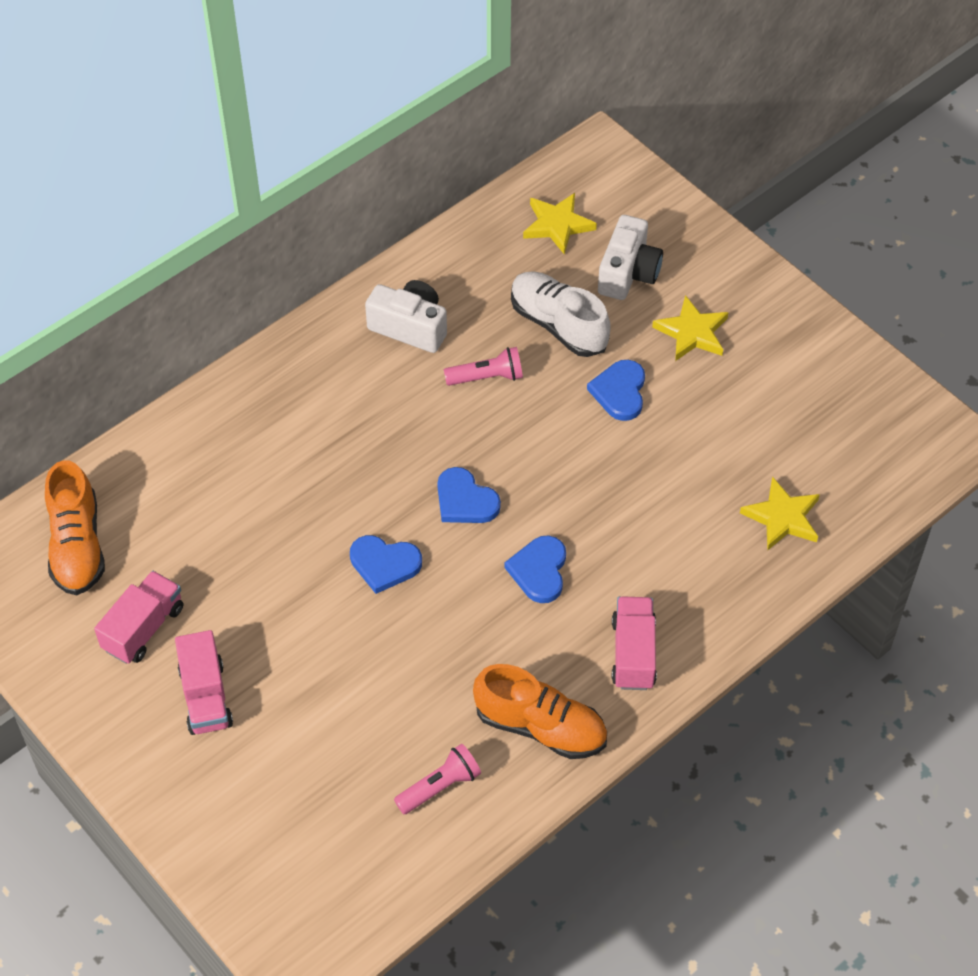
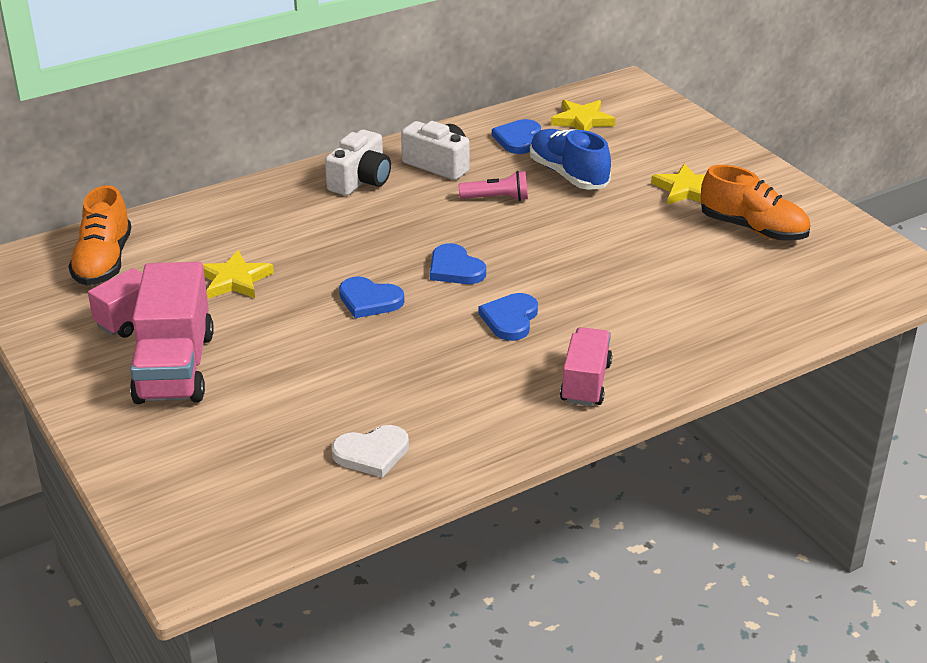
camera: 10 degrees right, 20 degrees down
(206, 697) = (175, 367): pink truck -> pink truck, size x1.64
(440, 786) = (372, 453): pink flashlight -> white heart
(541, 727) = (483, 423): orange shoe -> orange shoe (753, 229)
(558, 325) = (568, 175): white shoe -> blue shoe
(620, 392) = (613, 218): blue heart -> blue heart (518, 139)
(628, 273) = (637, 151): white camera -> white camera (360, 181)
(782, 517) = (748, 308): yellow star -> yellow star (234, 280)

